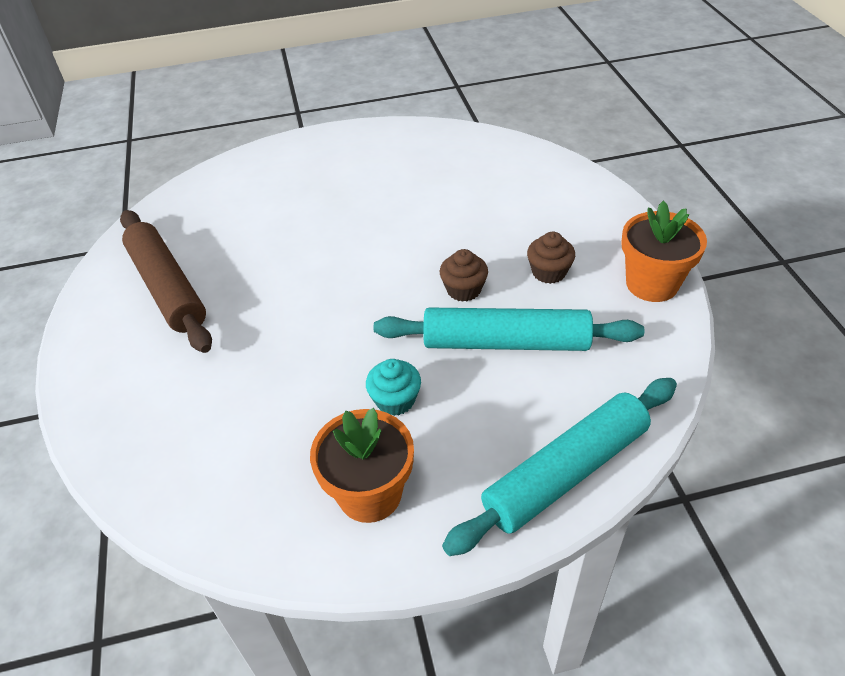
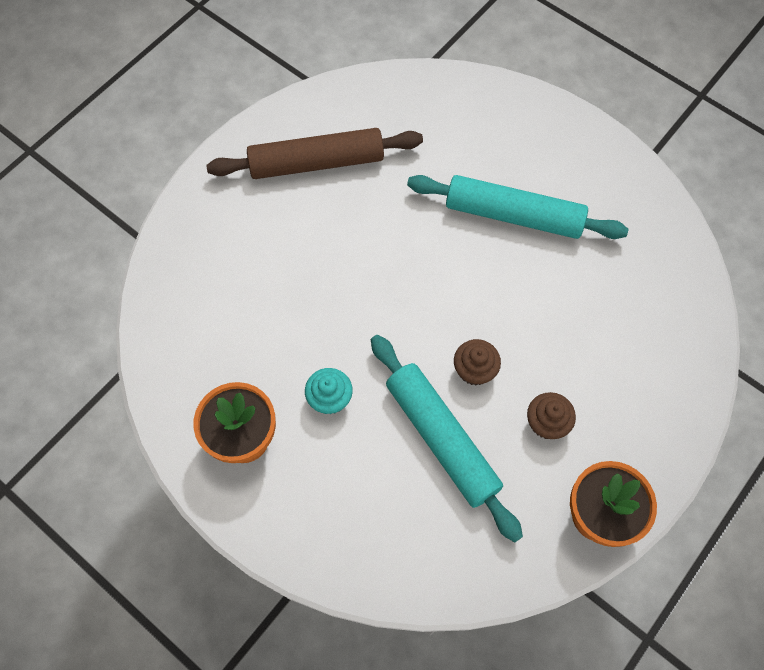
camera: 50 degrees right, 20 degrees up
(168, 287) = (317, 163): brown rolling pin -> brown rolling pin turned 60 degrees clockwise
(565, 472) = (349, 556): turquoise rolling pin -> turquoise rolling pin (513, 215)

